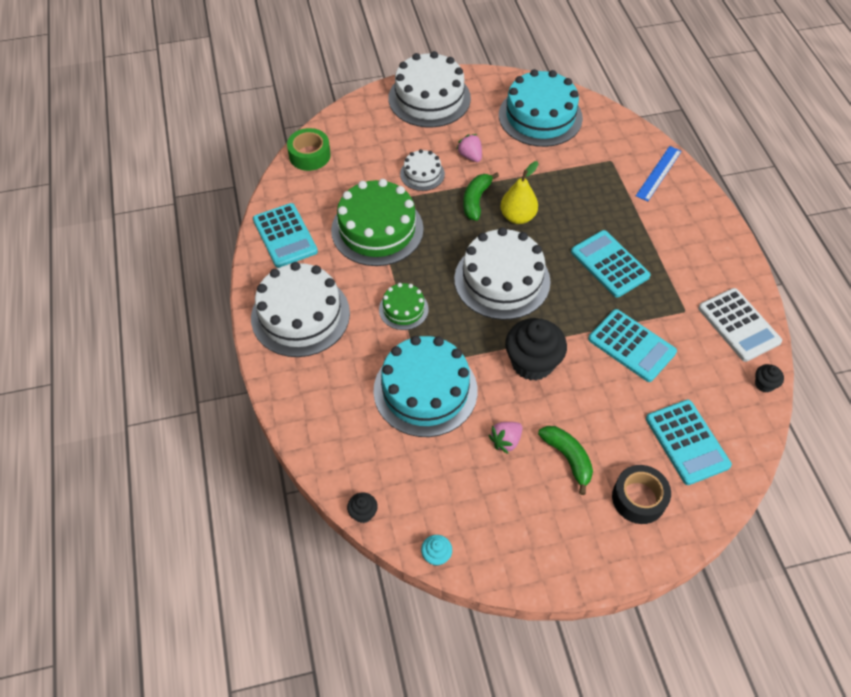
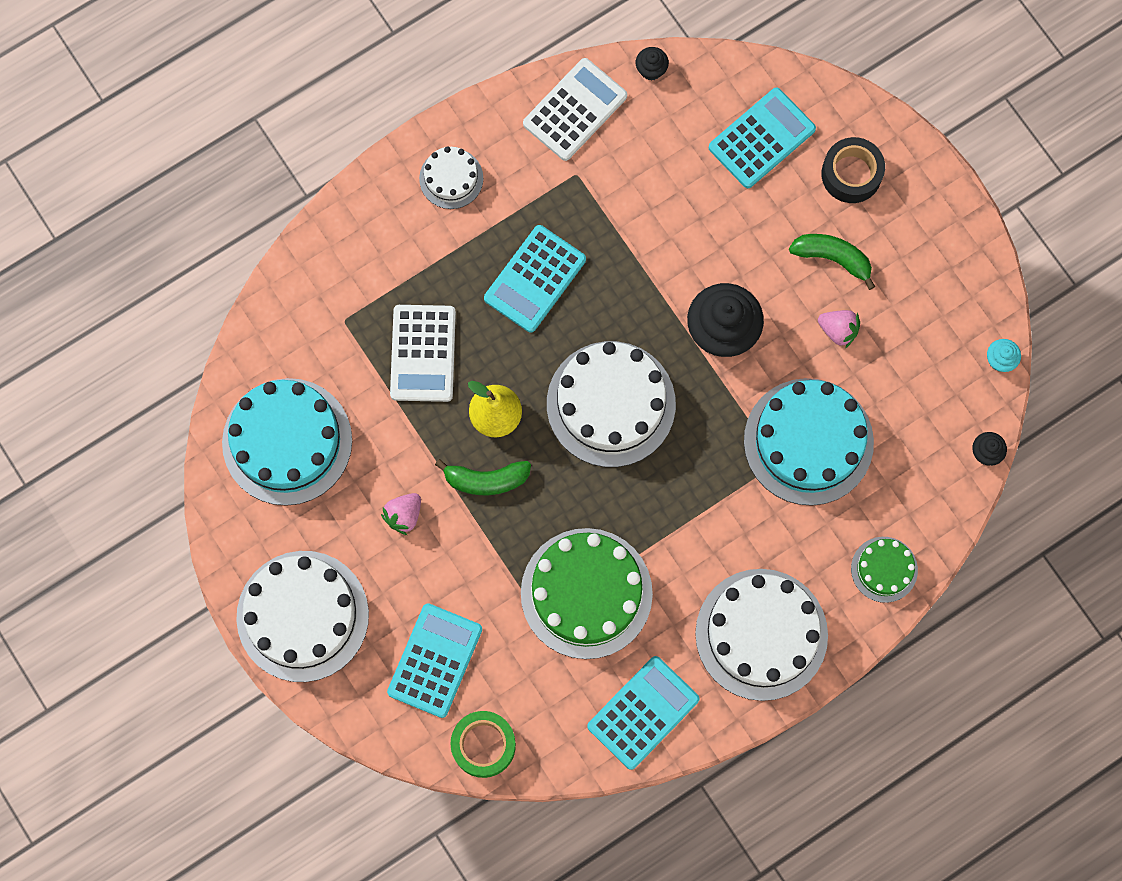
camera: 110 degrees left, 20 degrees up
(403, 309) = (703, 510): green cake -> green cake (884, 569)
(422, 174) = (463, 570): white cake -> white cake (451, 178)
(568, 458) = (833, 258): green banana -> green banana turned 75 degrees clockwise
(575, 192) = (423, 353): none -> white calculator
(631, 345) = (653, 225): turquoise calculator -> turquoise calculator (434, 660)
(658, 173) = (347, 252): blue ruler -> none

